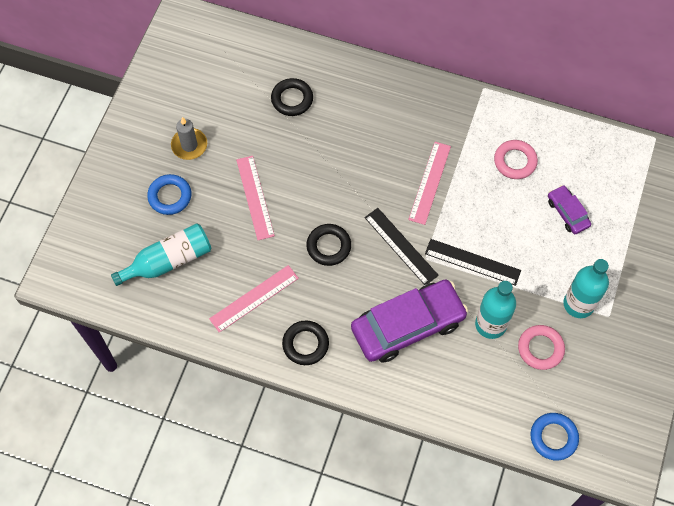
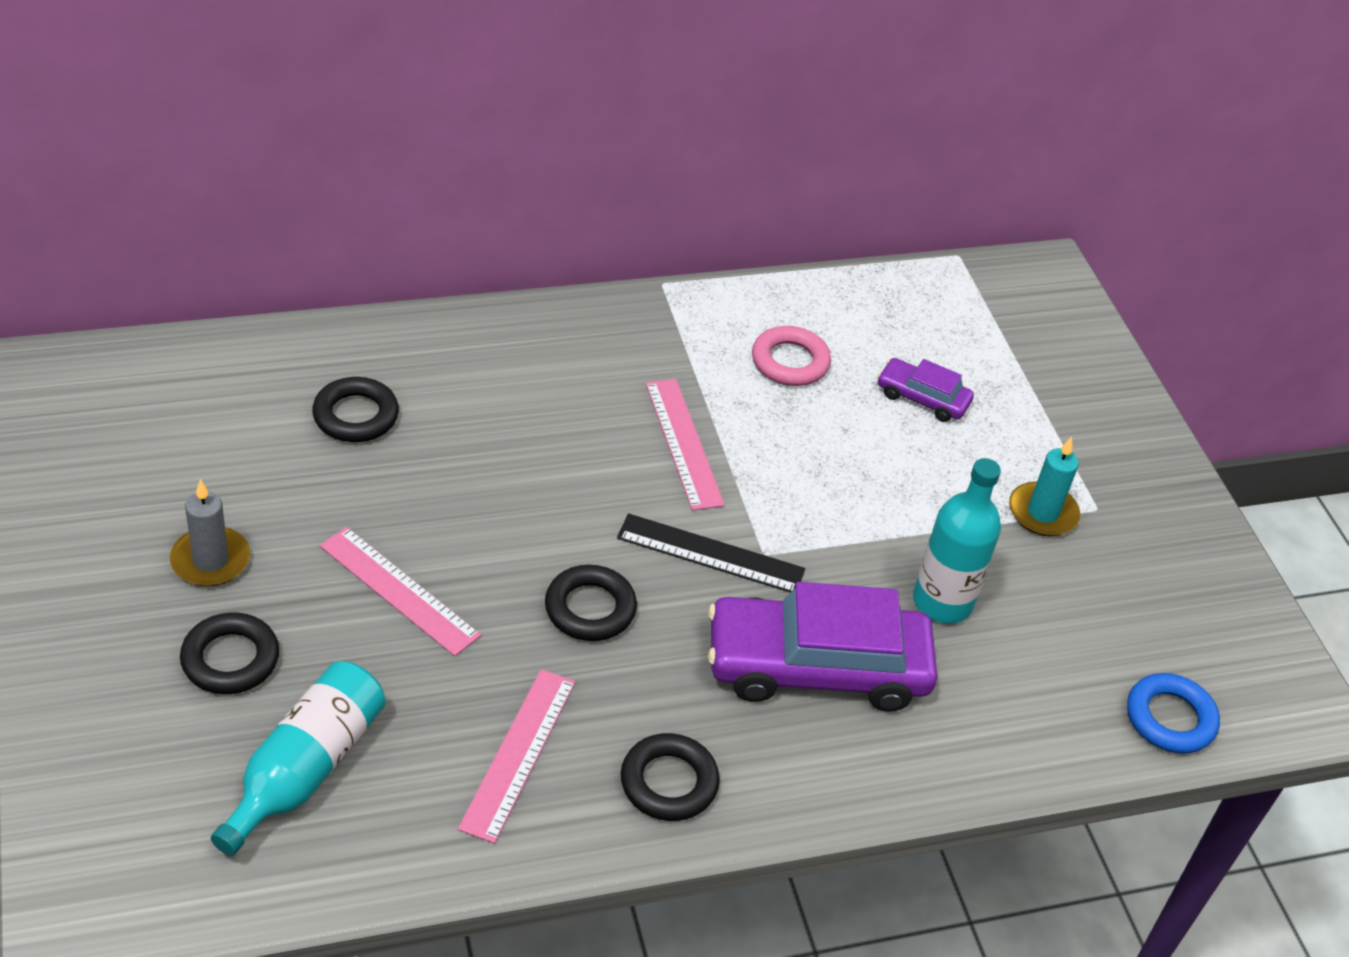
camera: 40 degrees left, 20 degrees down
(170, 196) = (230, 659): blue ring -> black ring
(408, 325) = (817, 667): purple car -> purple car turned 120 degrees counterclockwise
(472, 262) = (841, 526): black ruler -> none
(540, 348) = (1043, 601): pink ring -> none
(578, 304) = (1042, 513): turquoise bottle -> turquoise candle

